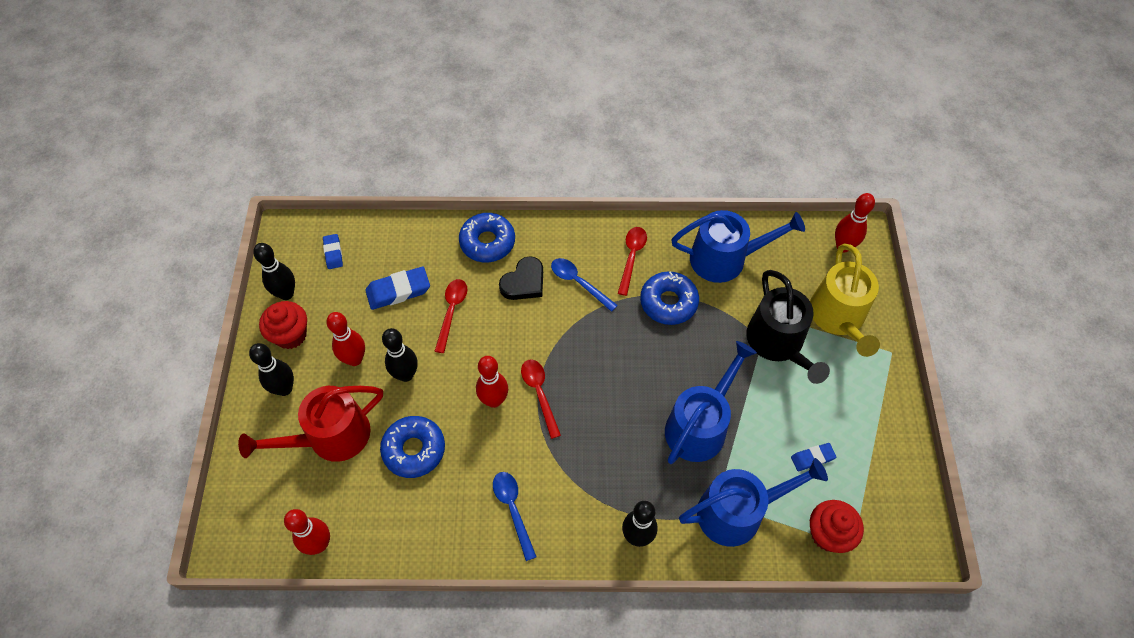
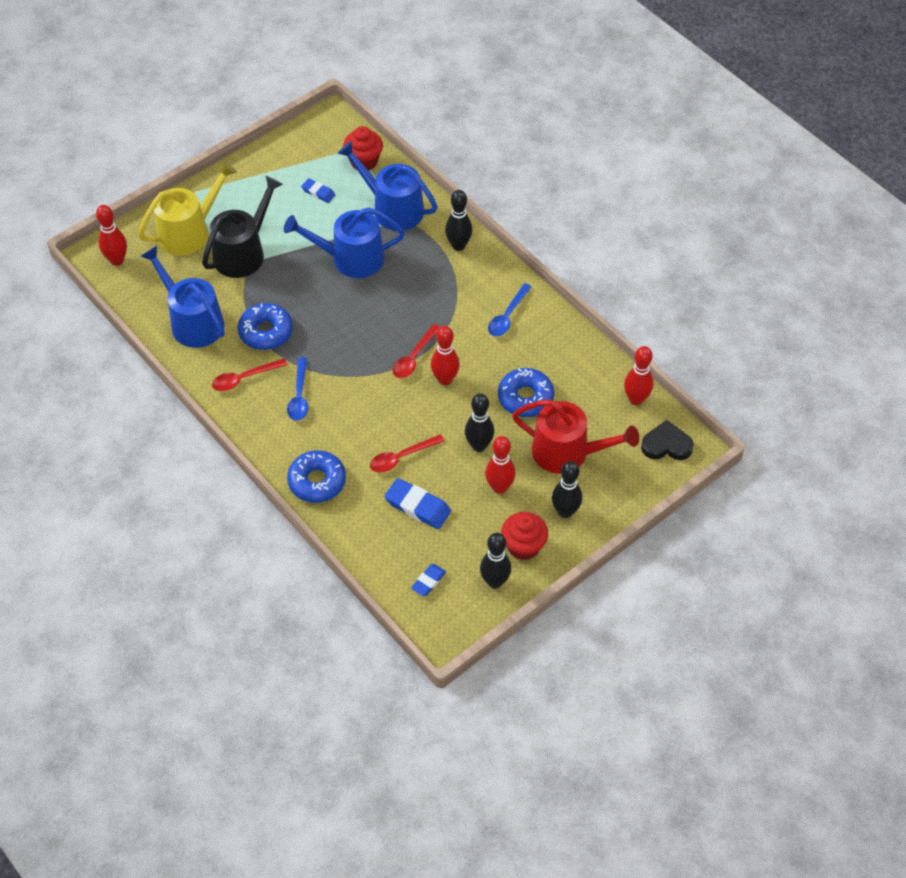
camera: 130 degrees left, 5 degrees down
(524, 282) = (331, 430): black heart -> black heart (666, 445)

